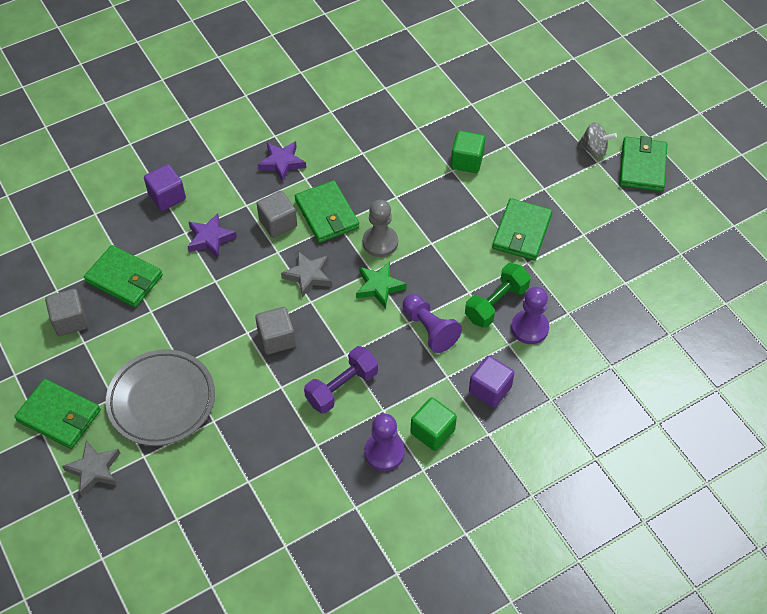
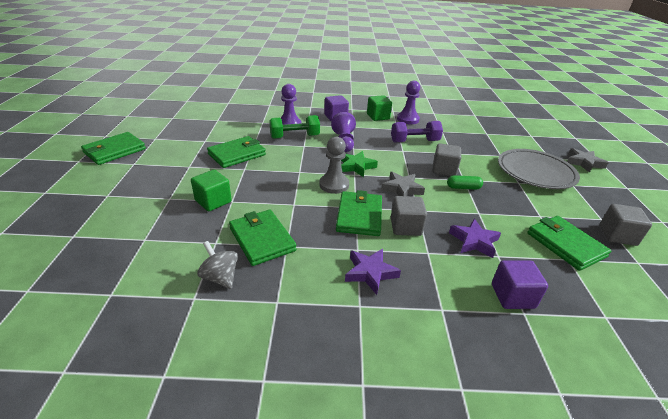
camera: 150 degrees left, 20 degrees down
(59, 416) = (615, 190): green wallet -> green wallet (262, 239)
(243, 315) = (463, 187): none -> green capsule
(594, 149) = (122, 170): grey spinning top -> grey spinning top (220, 277)

